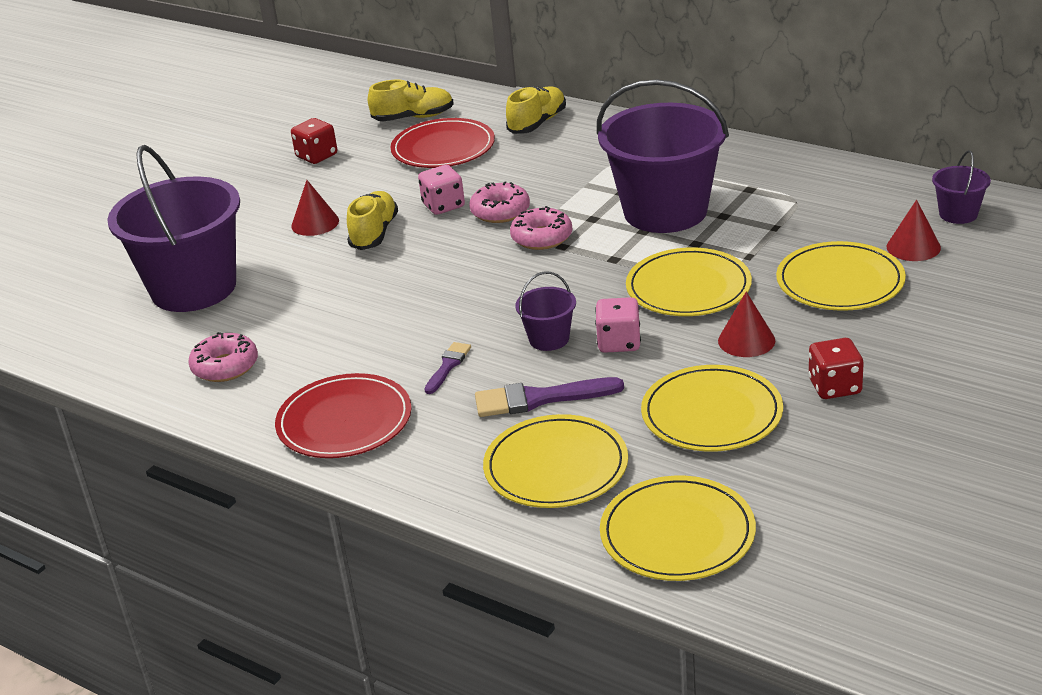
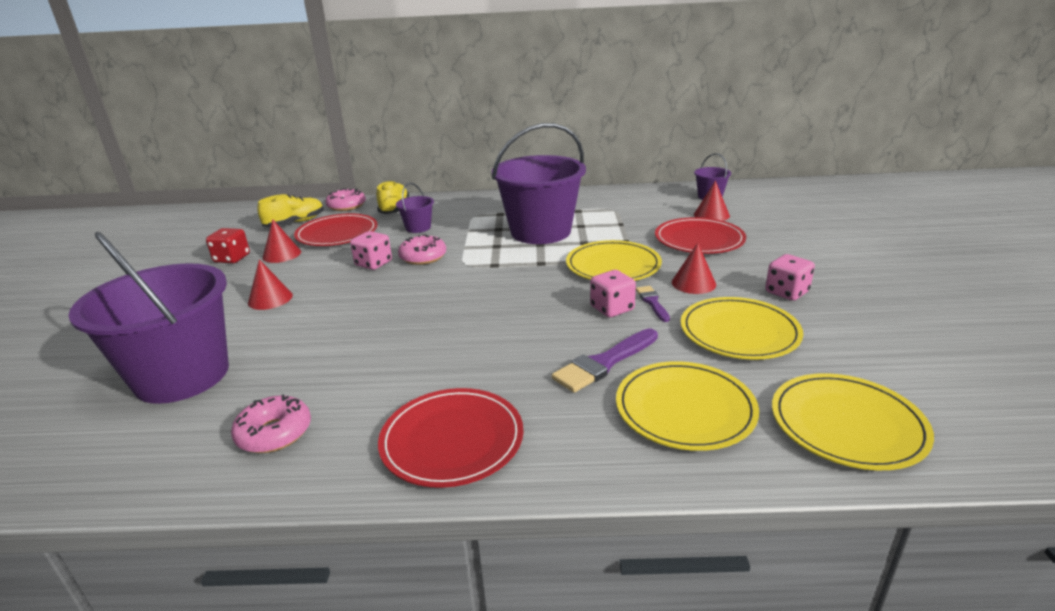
camera: 35 degrees left, 5 degrees down
(366, 164) = (282, 254): none -> red cone
(374, 233) = (332, 293): yellow shoe -> none
(448, 366) = (499, 364): purple brush -> purple brush (652, 302)
(542, 237) = (473, 264): pink donut -> pink donut (346, 206)
(549, 339) = (558, 321): purple bucket -> purple bucket (418, 228)
(834, 387) = (786, 292): red dice -> pink dice
(840, 281) = (699, 239): yellow plate -> red plate

